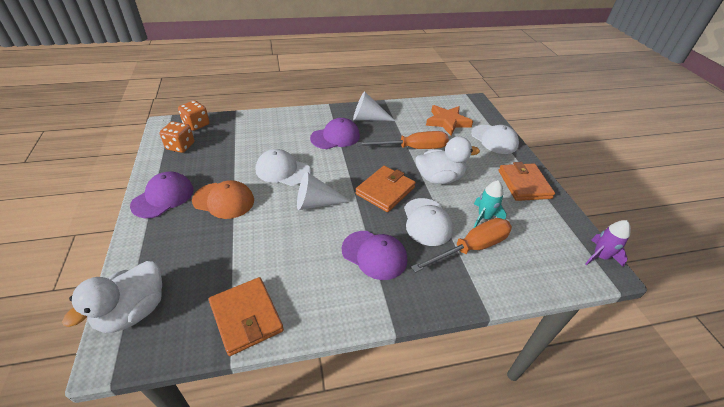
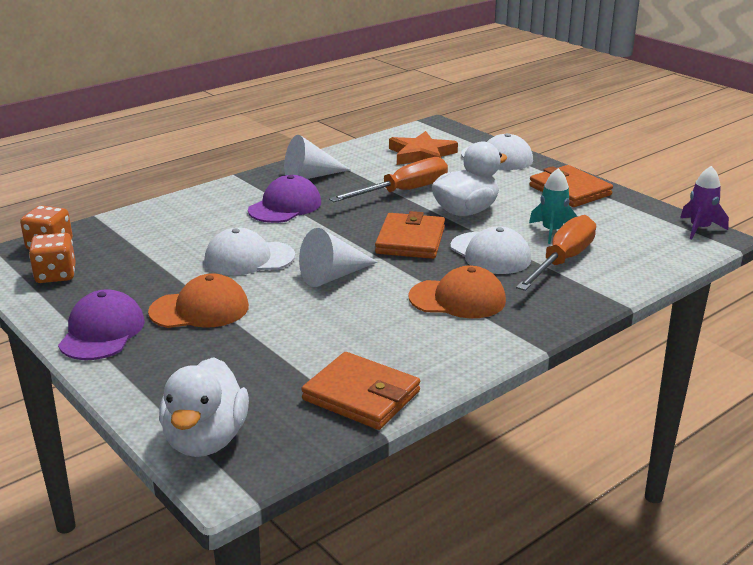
camera: 25 degrees left, 15 degrees down
(374, 255) = (457, 299): purple cap -> orange cap

